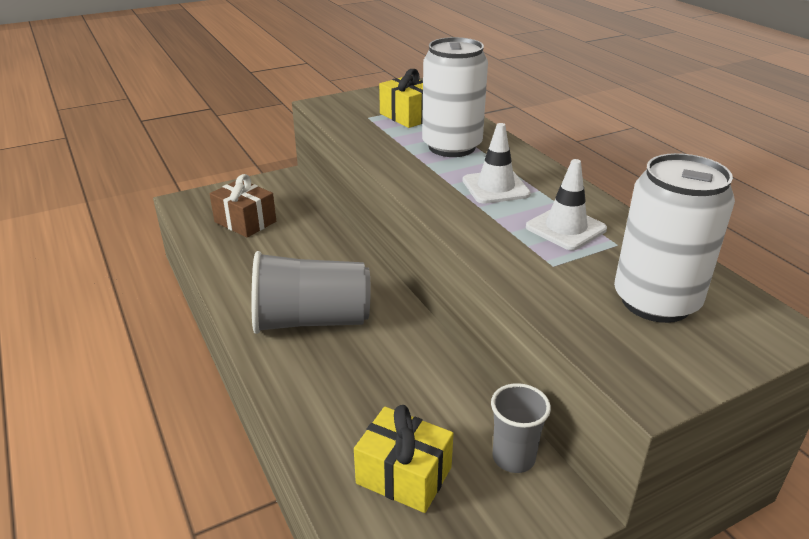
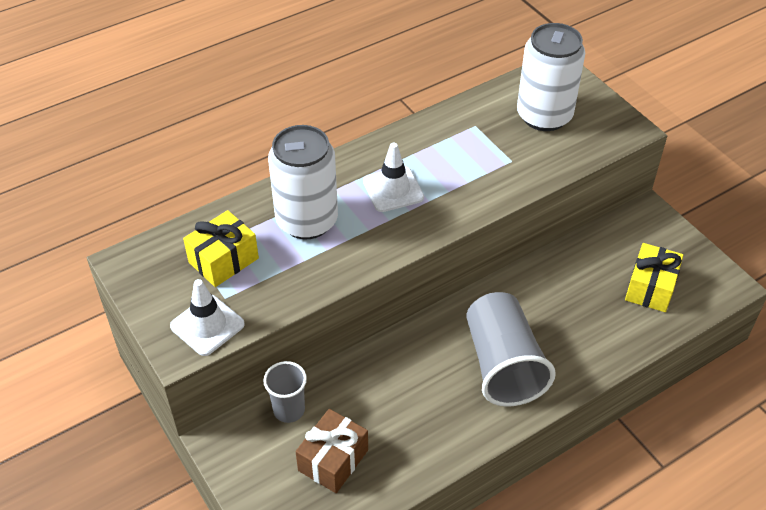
camera: 95 degrees left, 15 degrees up
(513, 458) = (618, 234): grey cup -> grey cup (289, 410)
(565, 228) = (457, 150): white traffic cone -> white traffic cone (207, 325)

